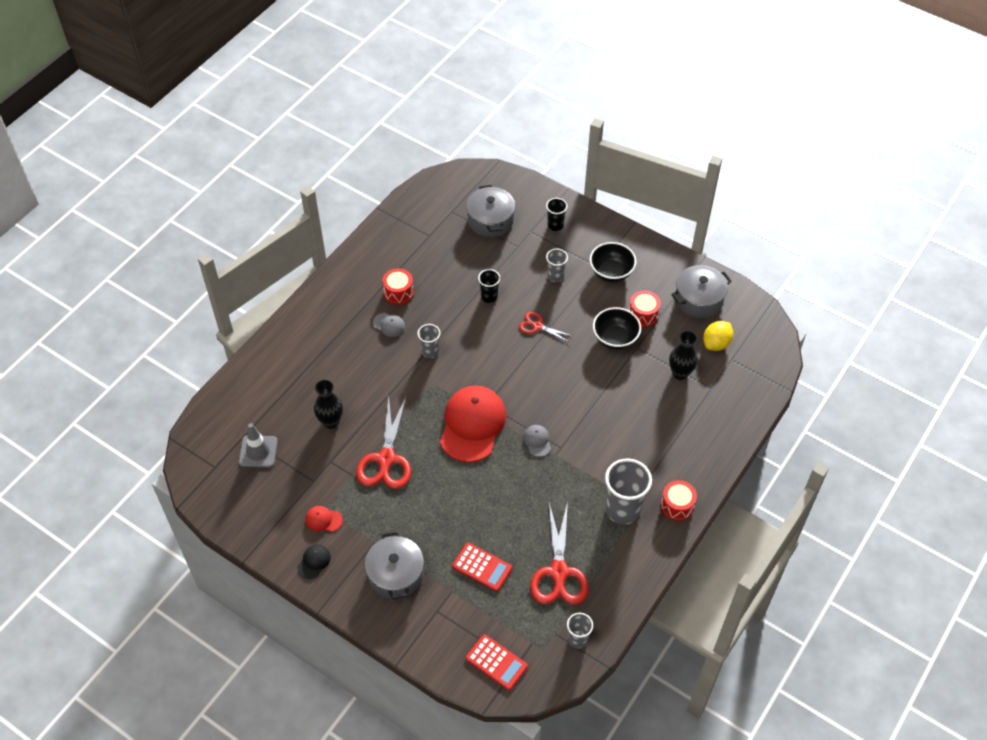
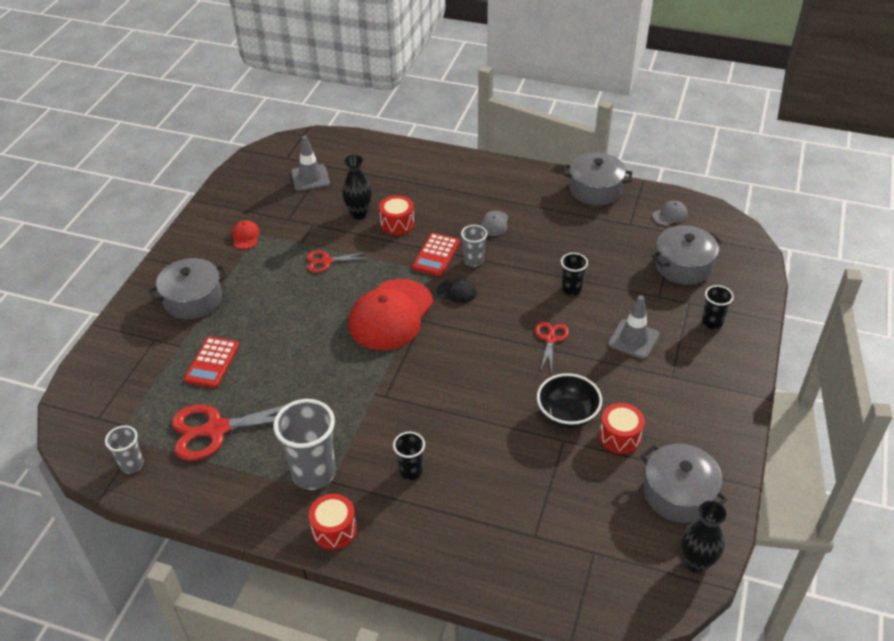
camera: 75 degrees right, 10 degrees down
(314, 561) = (198, 242): black cap -> black cap (457, 292)
(376, 243) = (595, 190): none -> grey pot
(386, 460) = (326, 261): red scissors -> red scissors, size x0.53
(398, 292) = (540, 220): red drum -> red drum (397, 224)
(472, 425) = (391, 315): red cap -> red cap turned 120 degrees clockwise
(496, 662) = (98, 400): red calculator -> red calculator (436, 255)
(537, 441) = (387, 373): grey cap -> grey cap (670, 215)
(555, 276) = (633, 339): grey cup -> grey traffic cone
(611, 272) = (670, 391): black bowl -> none
(638, 447) = (411, 471): none -> black cup
(680, 373) = (543, 495): black vase -> black vase (696, 563)
(716, 343) = (612, 528): yellow lemon -> none

